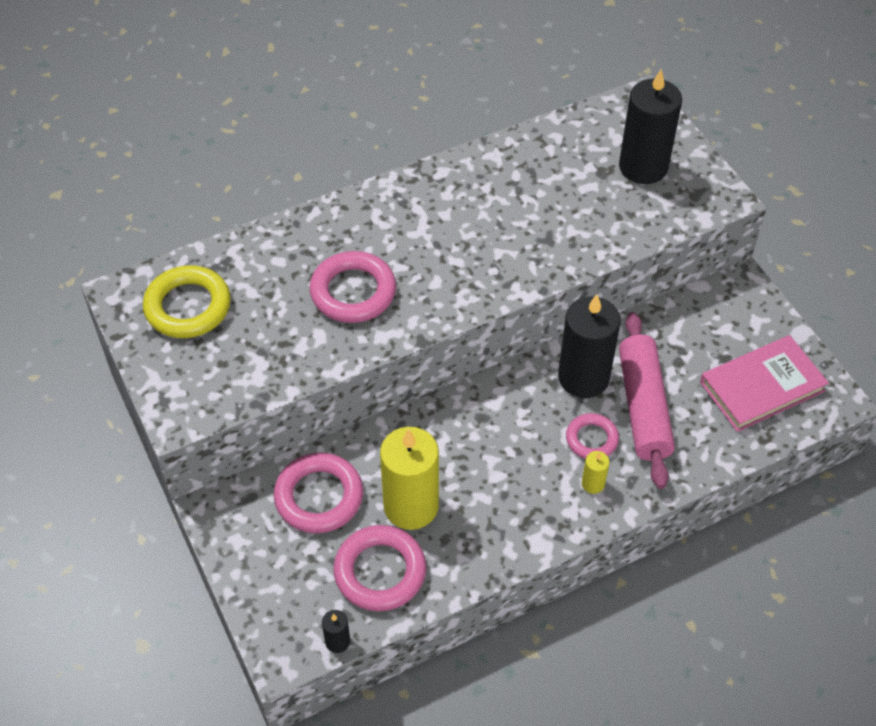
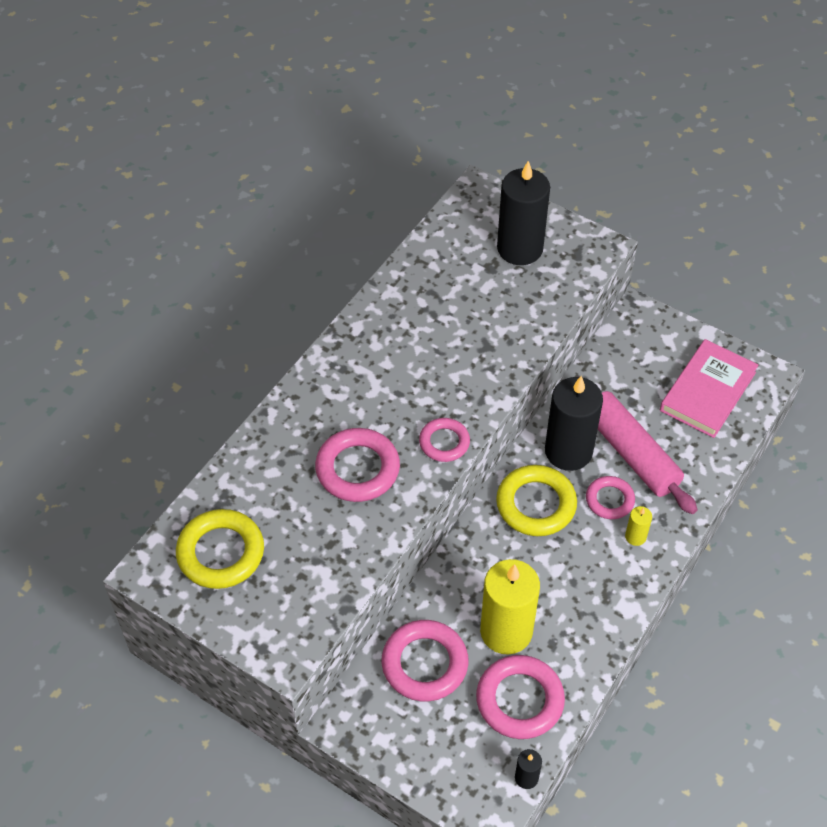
camera: 30 degrees left, 0 degrees up
(446, 305) = (444, 442): none -> pink ring
(518, 410) = (536, 504): none -> yellow ring

